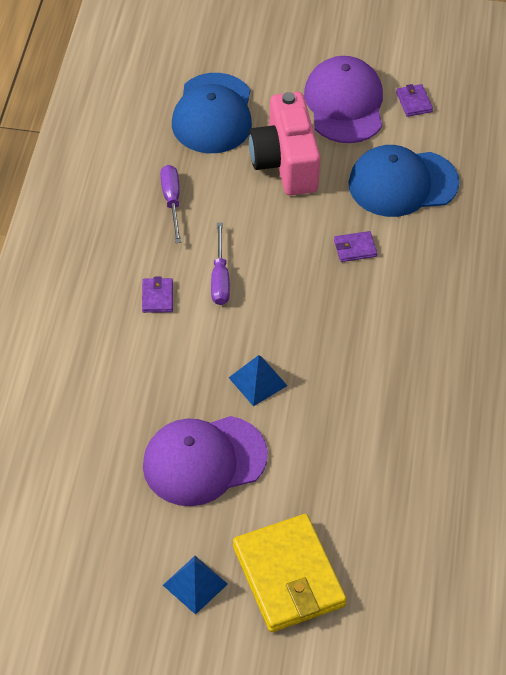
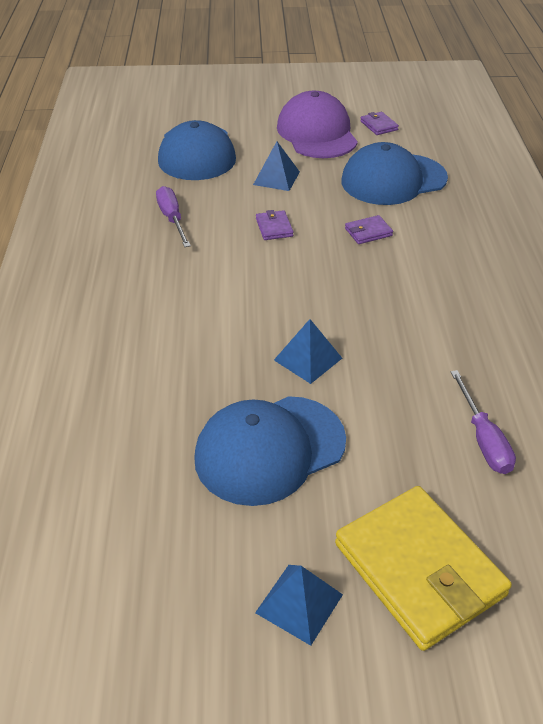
camera: 10 degrees left, 10 degrees down
(157, 297) = (175, 298): purple wallet -> purple wallet (274, 227)
(204, 460) = (270, 449): purple cap -> blue cap
(220, 278) = (238, 273): purple screwdriver -> purple screwdriver (483, 439)
(285, 162) = (276, 178): pink camera -> blue pyramid

